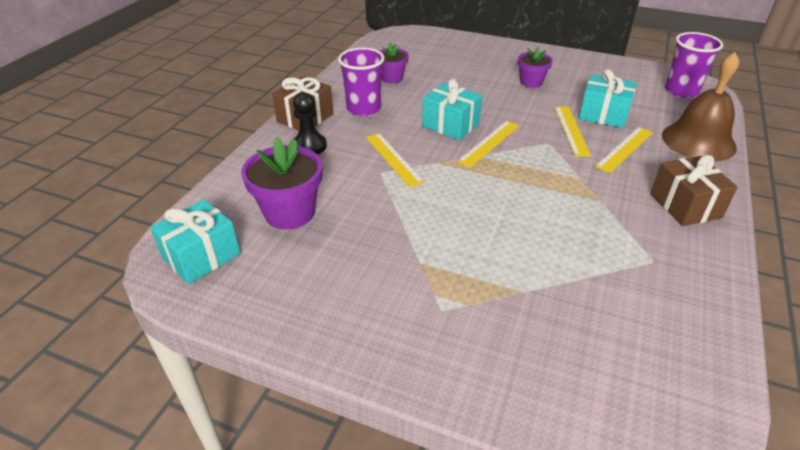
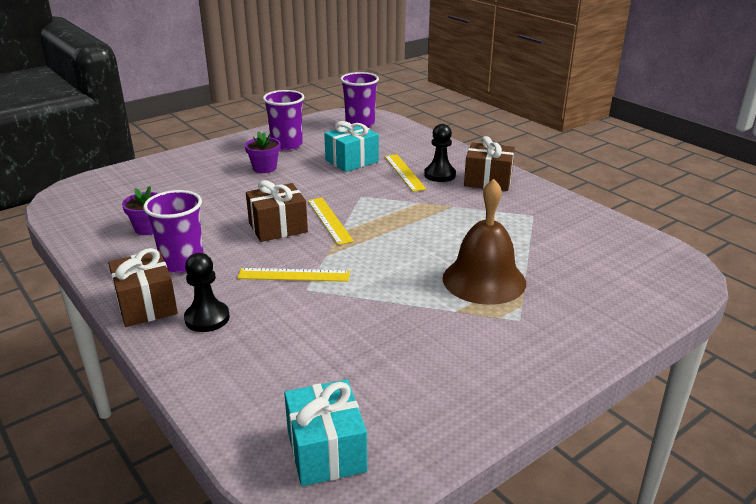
camera: 60 degrees left, 10 degrees down
(289, 213) = (312, 365): purple flower pot -> none
(450, 125) = (278, 227): turquoise gift -> brown gift
(571, 130) = (356, 181): yellow ruler -> none
(583, 75) = (287, 145): none -> purple cup
(651, 171) = (440, 175): none -> black pawn
(698, 141) = (425, 145): brown bell -> brown bell (484, 280)

